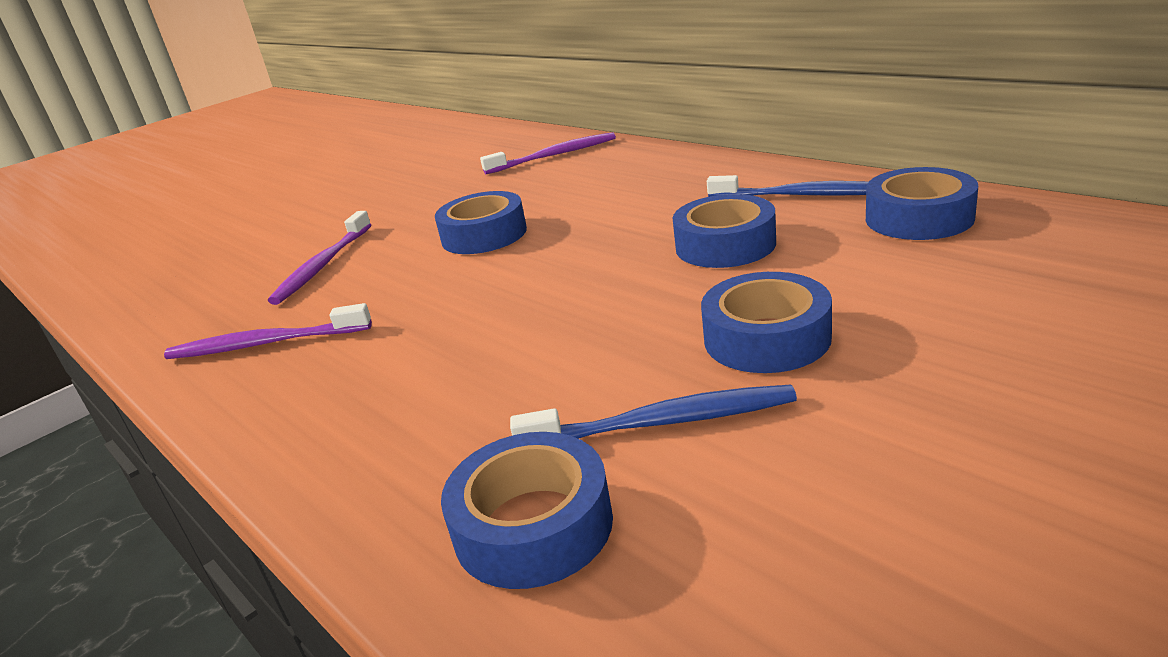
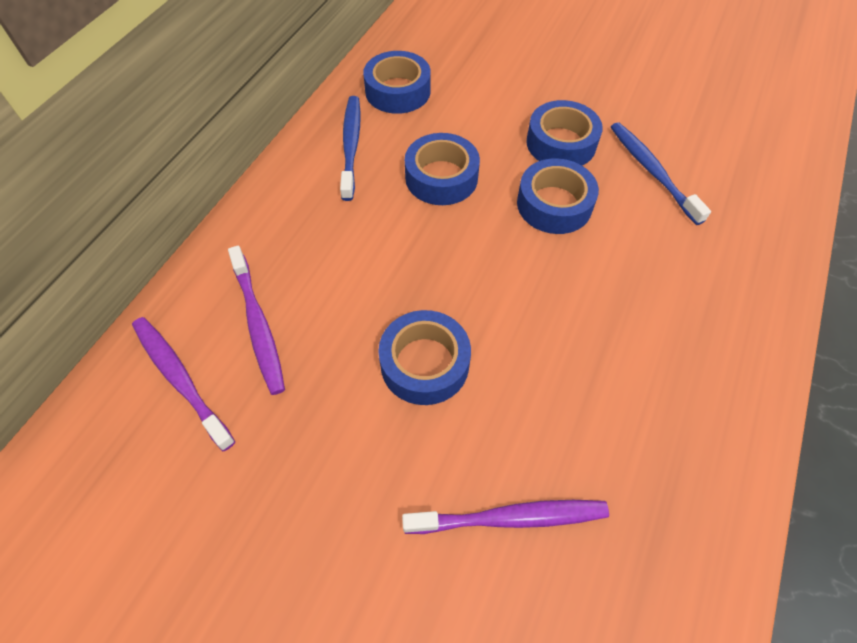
camera: 115 degrees left, 30 degrees up
(265, 344) = (667, 465): purple toothbrush -> purple toothbrush (258, 325)
(533, 525) = (744, 200): blue tape -> blue tape (554, 204)

